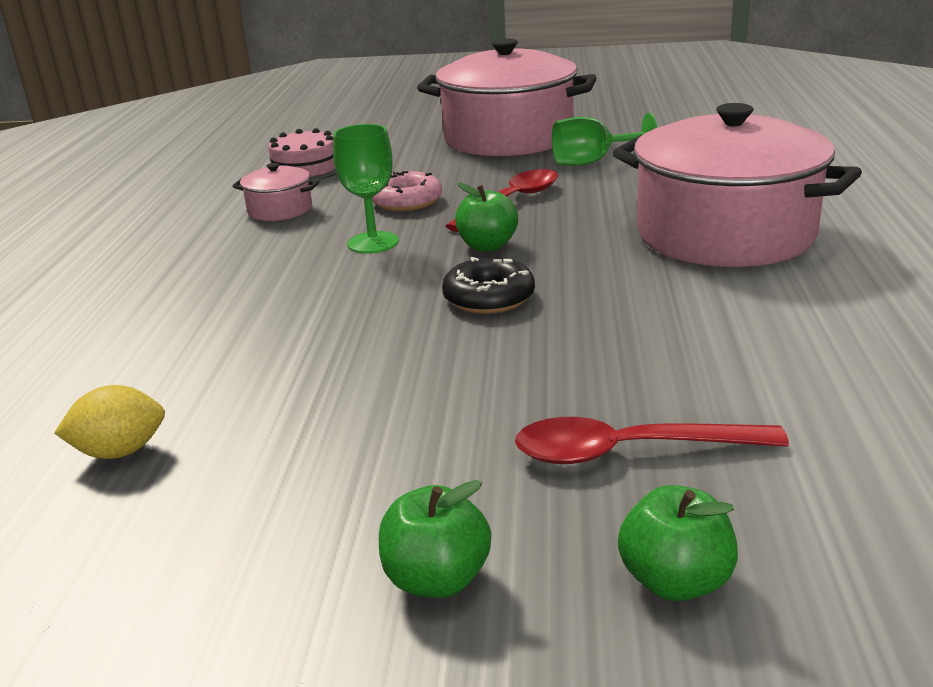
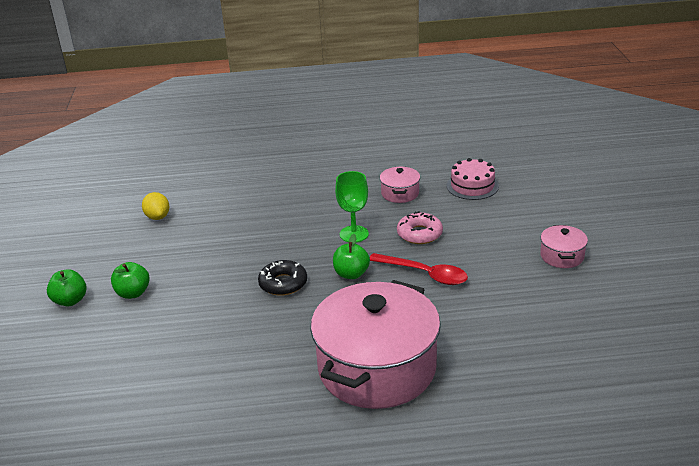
camera: 80 degrees right, 5 degrees up
(508, 138) = (562, 256): pink pot -> pink pot, size x0.42
(592, 162) = (513, 301): green goblet -> none
(628, 451) = (135, 339): red spoon -> none
(675, 581) = (55, 354): green apple -> green apple (133, 293)

